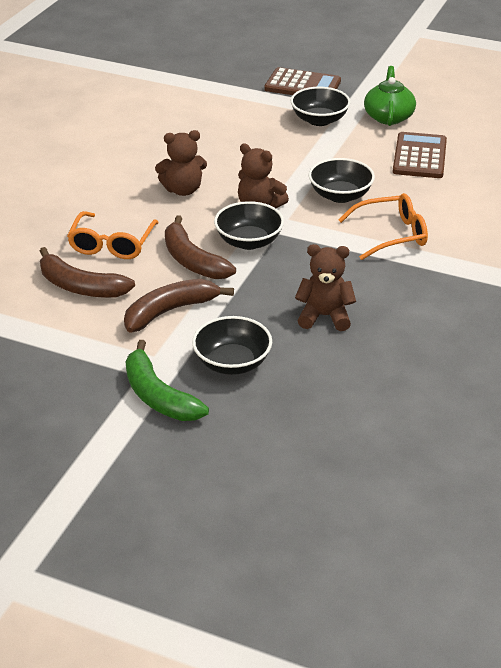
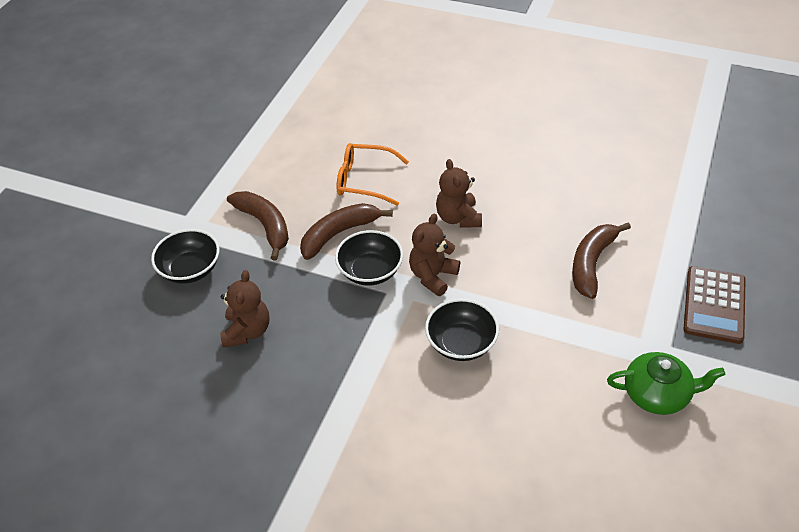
camera: 90 degrees right, 10 degrees up
(80, 287) = (303, 169): brown banana -> brown banana (592, 263)
(158, 396) = (158, 228): green banana -> none
(319, 120) = (629, 323): black bowl -> none
(391, 235) = (385, 388): orange glasses -> none
(419, 156) = (561, 424): brown calculator -> none

